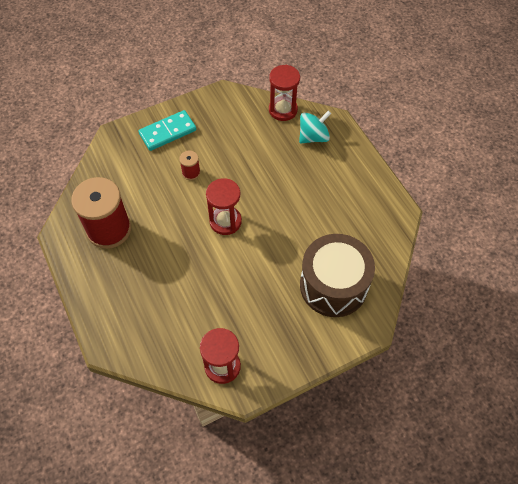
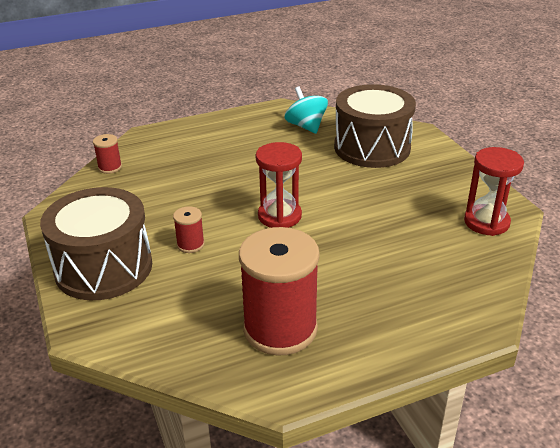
camera: 85 degrees left, 25 degrees down
(167, 132) = (104, 267): turquoise domino -> brown drum
(283, 110) = (110, 167): red hourglass -> red spool
(313, 137) = (163, 149): turquoise spinning top -> turquoise spinning top (306, 126)

